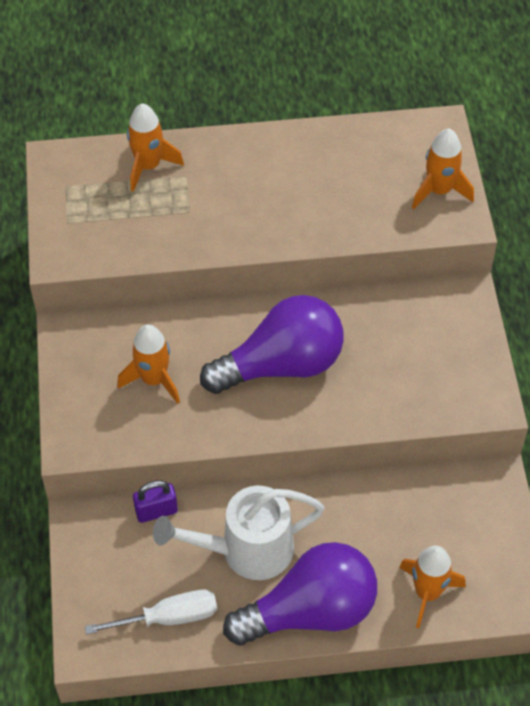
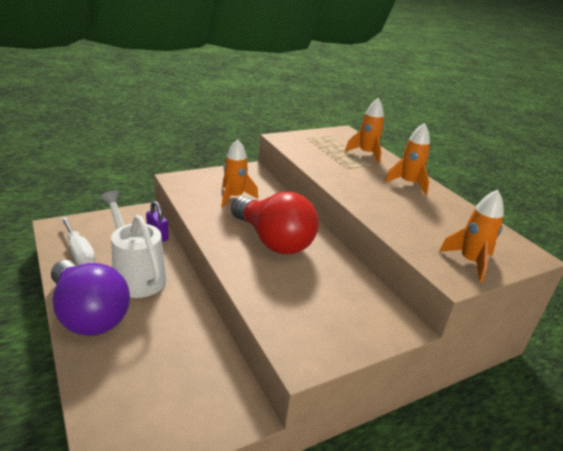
camera: 65 degrees right, 25 degrees down
(281, 365) = (273, 241): purple light bulb -> red light bulb
(427, 593) = (113, 383): orange rocket -> orange rocket (408, 183)

